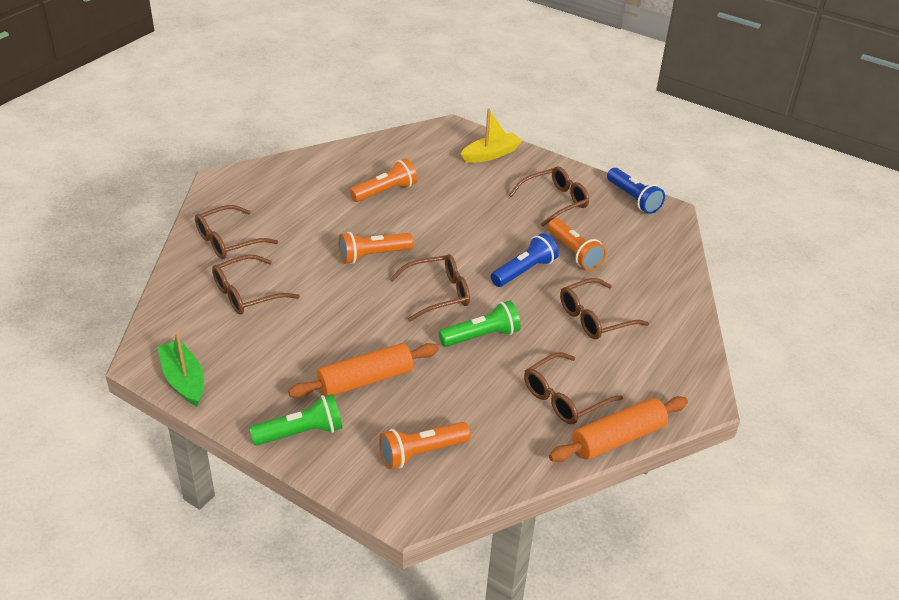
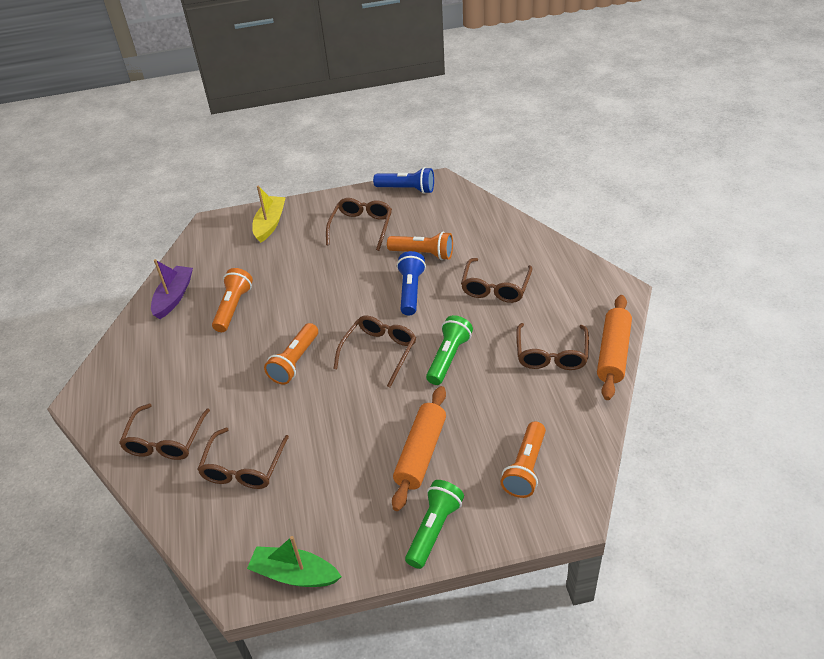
camera: 40 degrees left, 5 degrees up
(358, 158) = (174, 297): none -> purple boat

